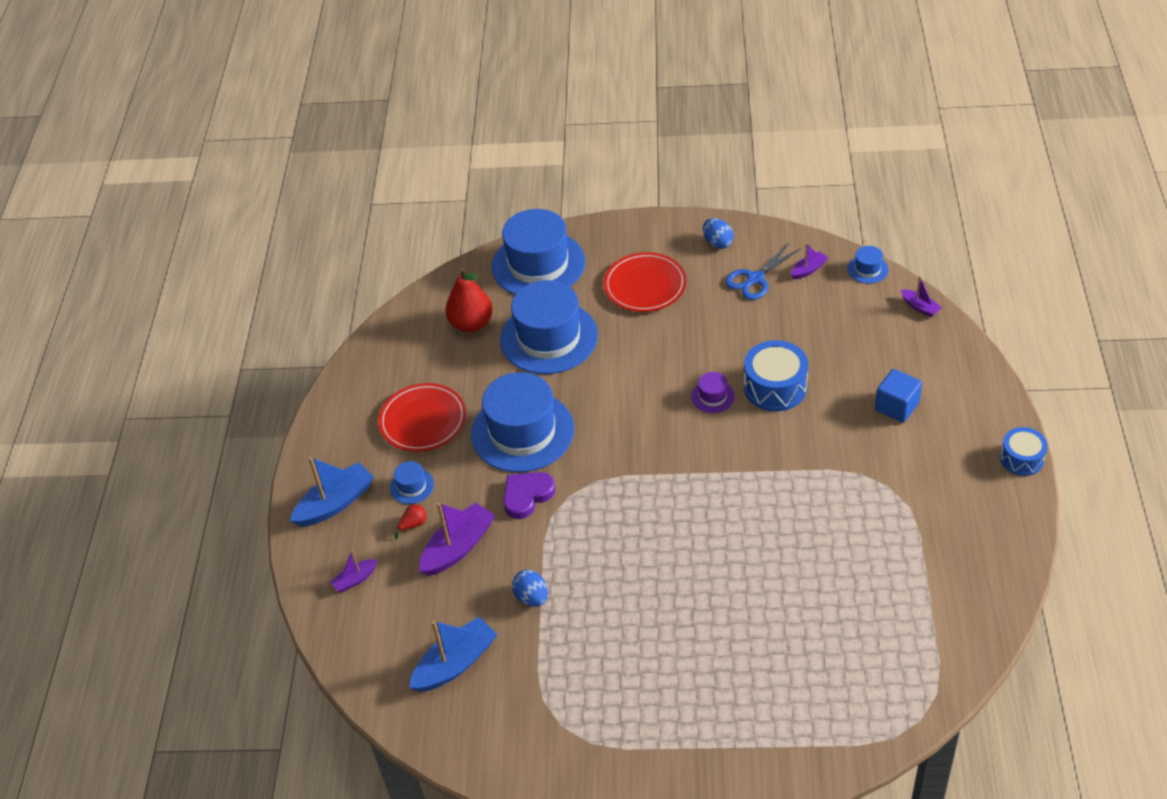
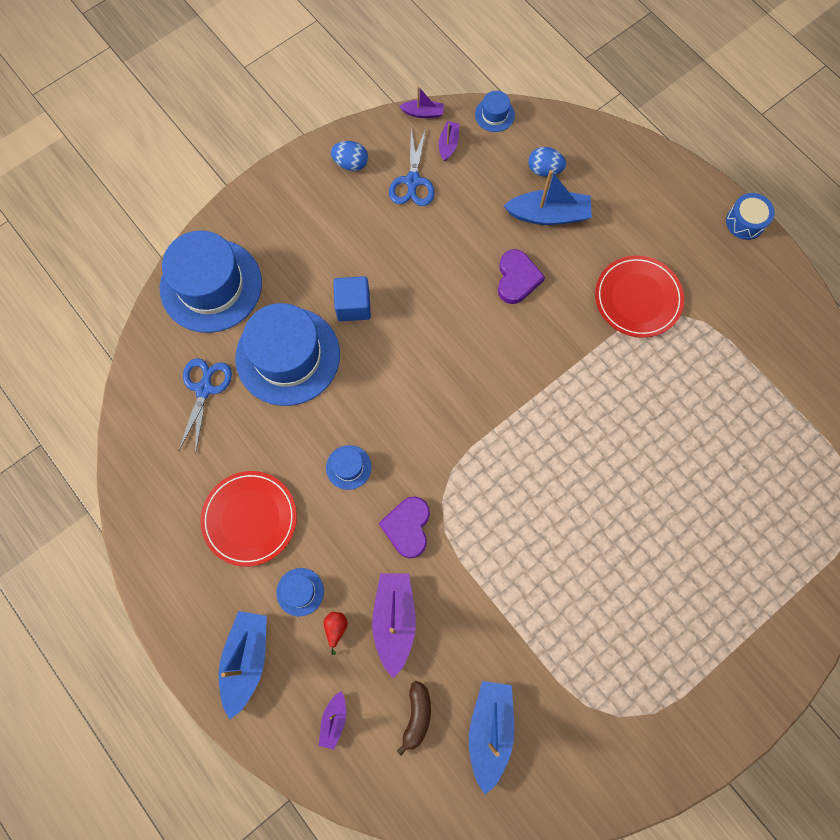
camera: 45 degrees left, 25 degrees up
(414, 617) = (417, 716): none -> brown banana
(471, 324) = (204, 388): red pear -> blue scissors
(522, 432) = (348, 467): blue hat -> blue hat, size x0.42
(532, 597) = (496, 620): blue egg -> blue egg (544, 170)
(645, 285) = (325, 247): red plate -> red plate (638, 298)
(712, 396) = (476, 321): purple hat -> none
(775, 387) = (517, 279): blue drum -> purple heart
(845, 359) = (548, 215): none -> blue boat
(896, 406) = (622, 234): blue cube -> blue cube (353, 306)
(920, 307) = (564, 127): purple boat -> purple boat (423, 113)

